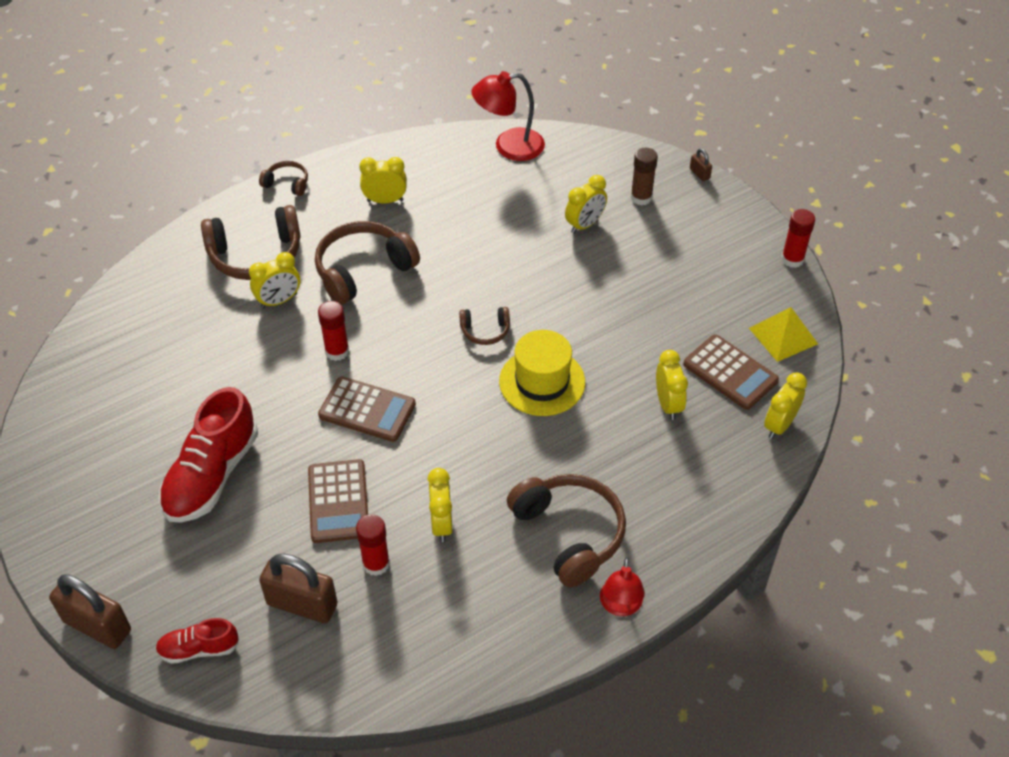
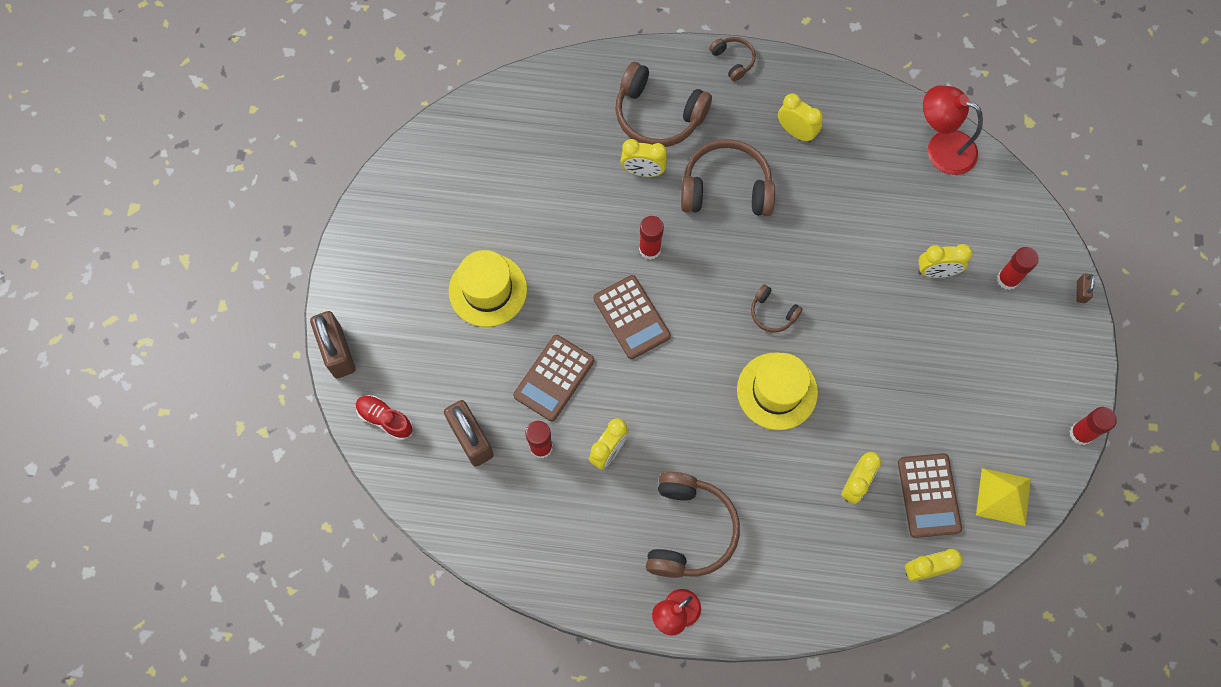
camera: 40 degrees right, 20 degrees up
(212, 475) = (488, 290): red shoe -> yellow hat
(641, 197) = (1007, 279): brown glue stick -> red glue stick

